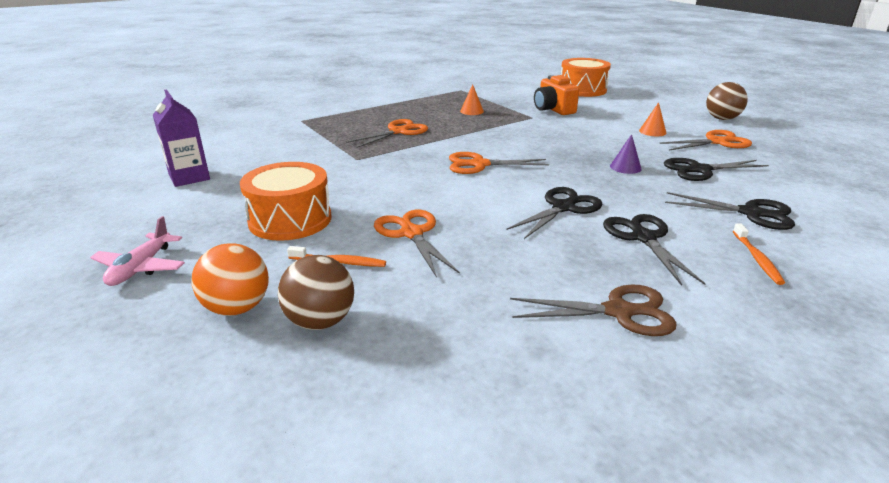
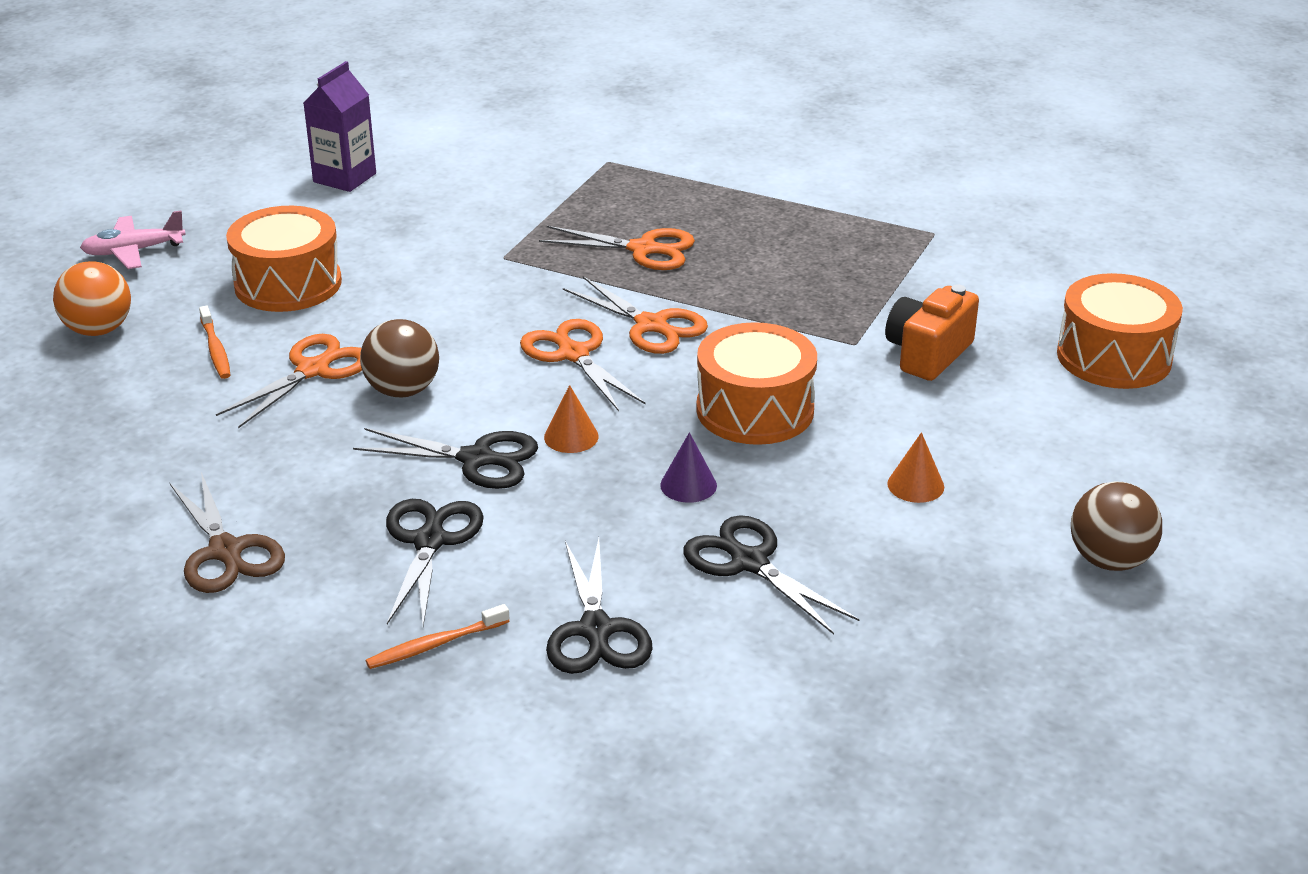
camera: 60 degrees right, 5 degrees up
(320, 321) = (102, 380): brown ball -> brown ball (402, 390)
(471, 111) = (818, 279): orange cone -> orange cone (571, 437)
(570, 143) = (755, 410): none -> orange drum
(643, 238) = (430, 541): black scissors -> black scissors turned 45 degrees counterclockwise
(717, 142) = (932, 567): orange scissors -> orange scissors (651, 325)

